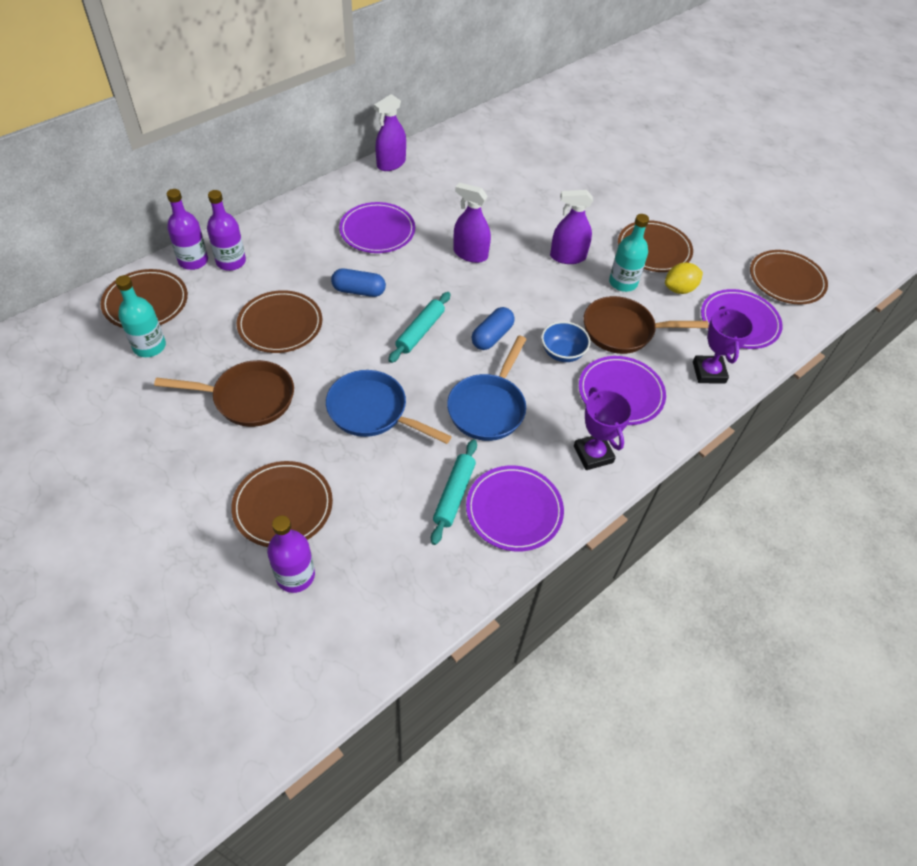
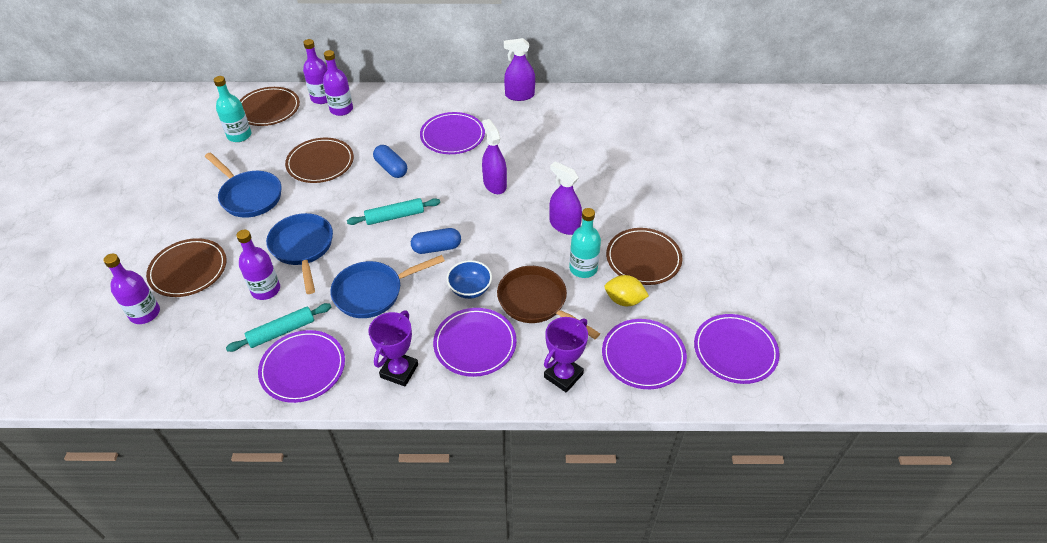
camera: 45 degrees right, 5 degrees down
(248, 398) = (249, 196): brown pan -> blue pan
(388, 470) = (266, 290): none -> purple bottle
(786, 280) = (735, 350): brown plate -> purple plate

